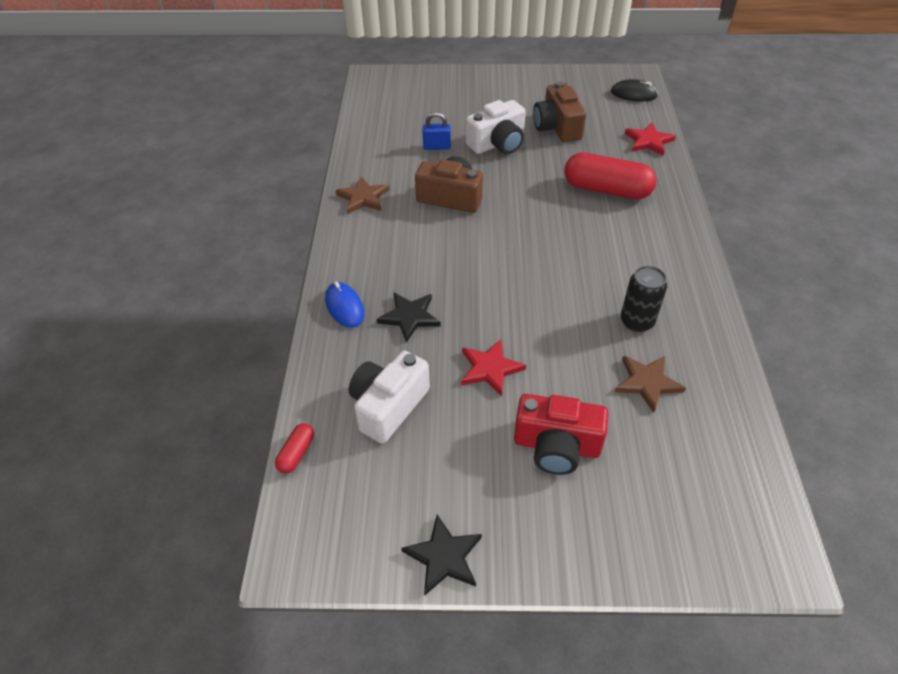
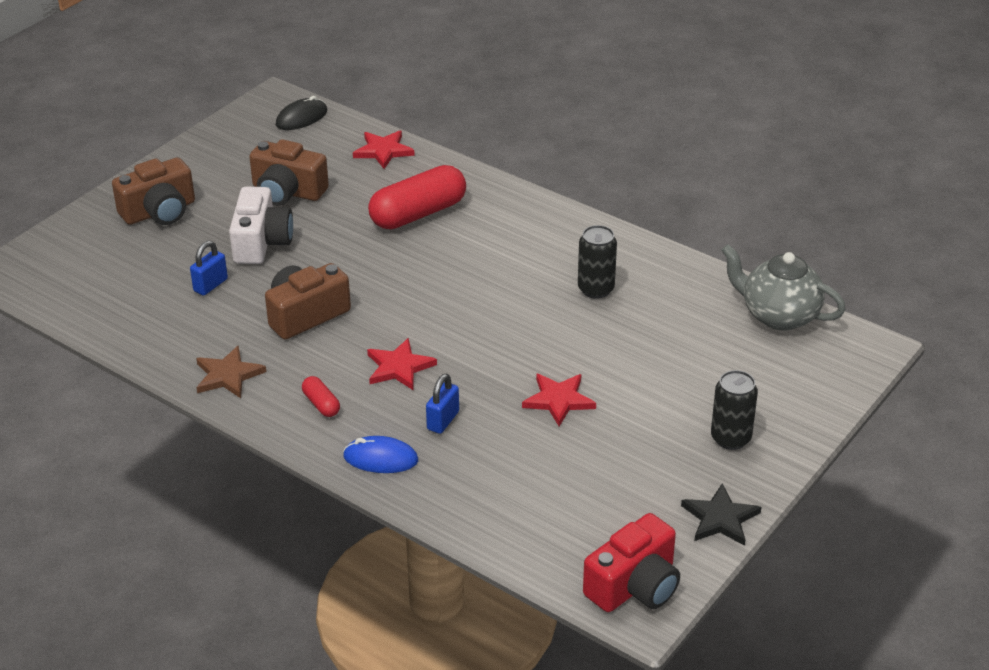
camera: 55 degrees left, 10 degrees down
(296, 453) = (533, 566): red capsule -> red capsule (321, 404)
(388, 406) = (537, 483): white camera -> none
(409, 317) = (443, 421): black star -> blue padlock
(443, 266) = (399, 367): none -> red star
(480, 94) = (159, 211): none -> brown camera
(550, 510) = (730, 438): none -> black can
(556, 446) = (676, 404): red camera -> red camera (634, 586)
(647, 383) = (663, 320): brown star -> none
(743, 460) = (778, 315): none -> grey teapot

